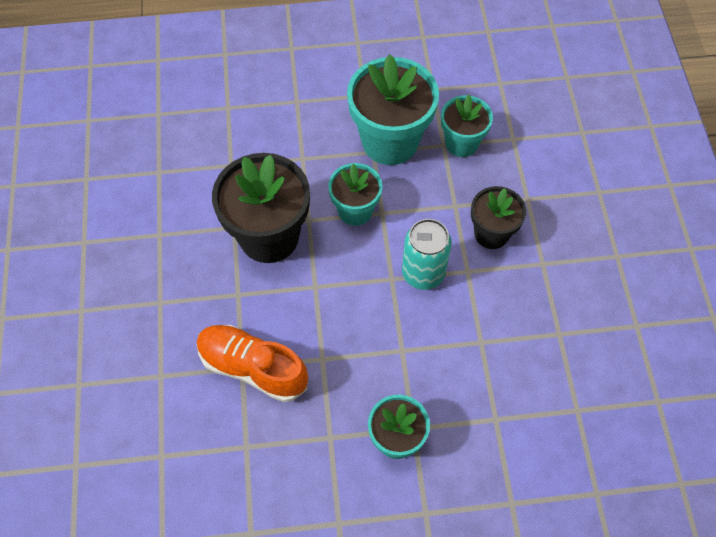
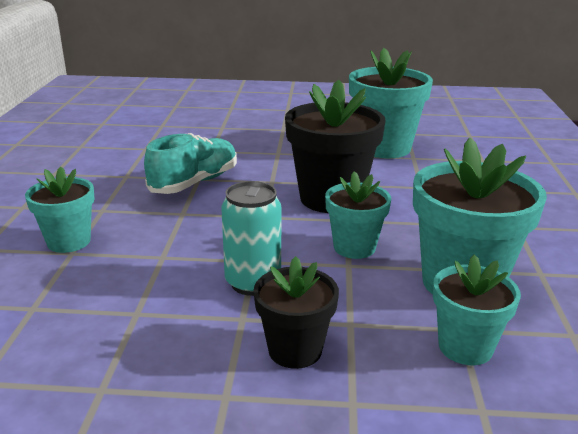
camera: 100 degrees right, 35 degrees down
(134, 199) = (384, 148): none -> turquoise flower pot
(253, 367) = (195, 182): orange shoe -> turquoise shoe

